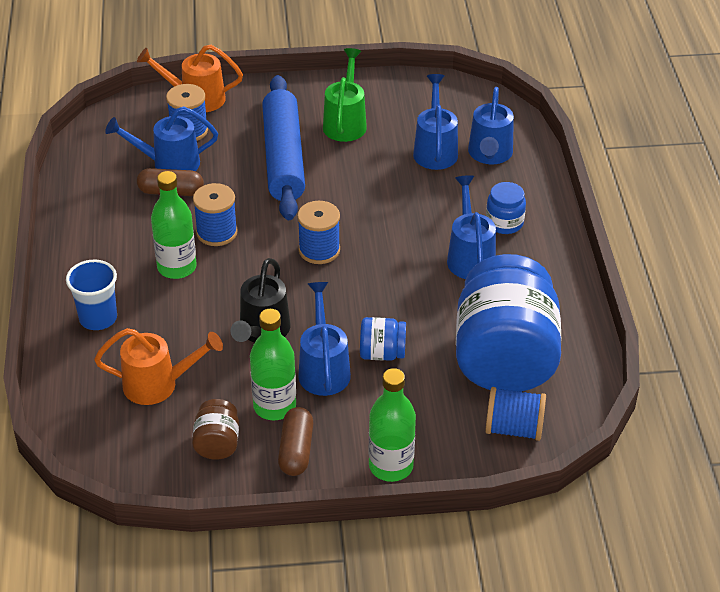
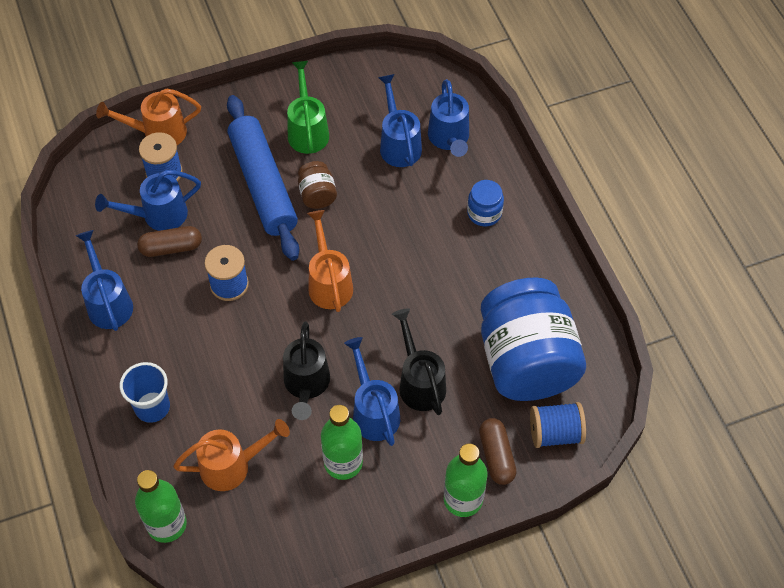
camera: 15 degrees left, 15 degrees up
(177, 267) = (205, 332): green bottle -> green bottle (167, 524)
(217, 443) = (305, 515): brown jar -> brown jar (317, 195)
(296, 450) = (376, 504): brown capsule -> brown capsule (496, 456)
(319, 250) = (329, 282): blue spool -> orange watering can
(382, 353) = (419, 382): blue jar -> black watering can
(469, 256) = (464, 257): blue watering can -> blue watering can (108, 302)

